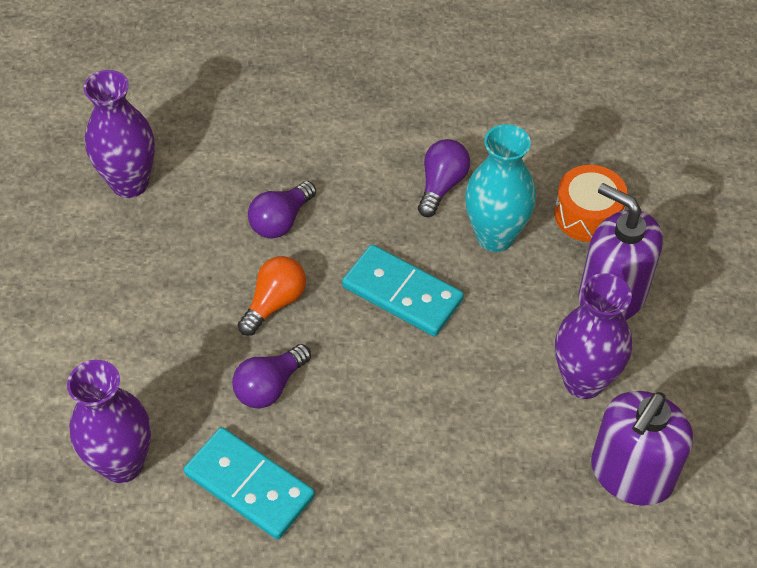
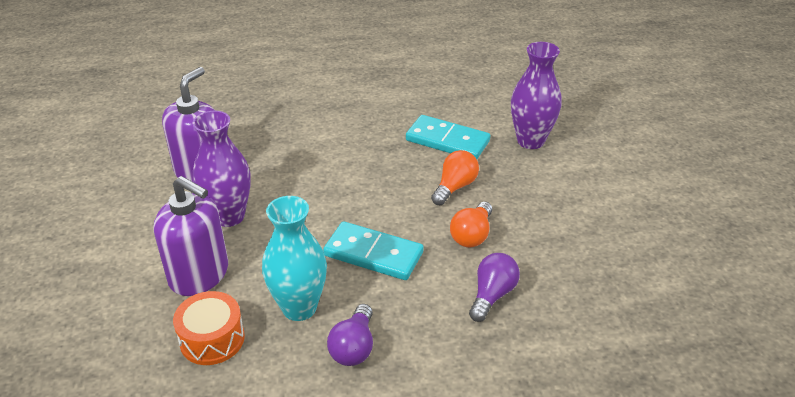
camera: 170 degrees right, 15 degrees down
(130, 183) = (641, 308): purple vase -> none
(270, 386) = (454, 187): purple light bulb -> orange light bulb

